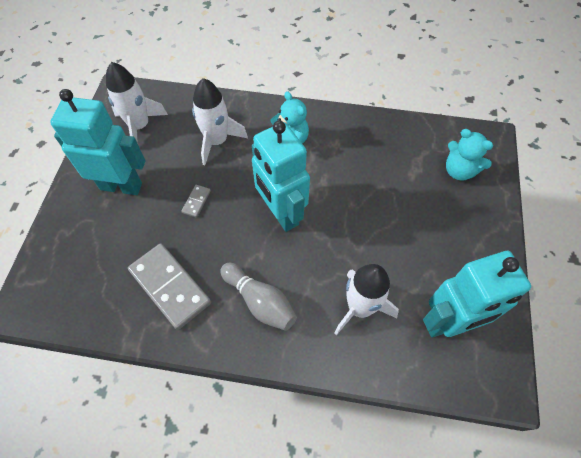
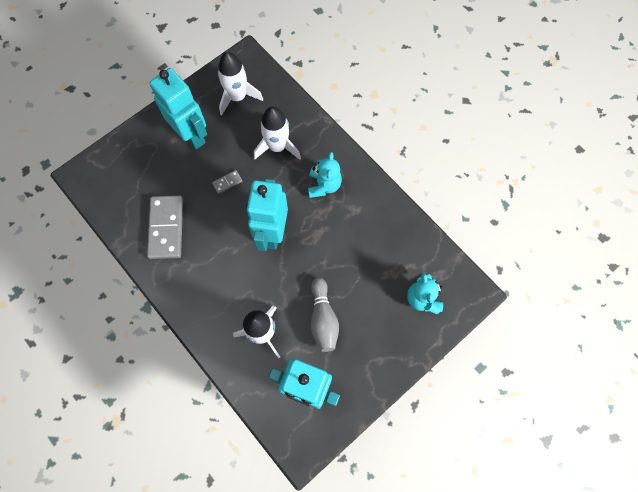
camera: 40 degrees right, 10 degrees up
(260, 301) = (208, 280): grey bowling pin -> grey bowling pin (323, 318)

